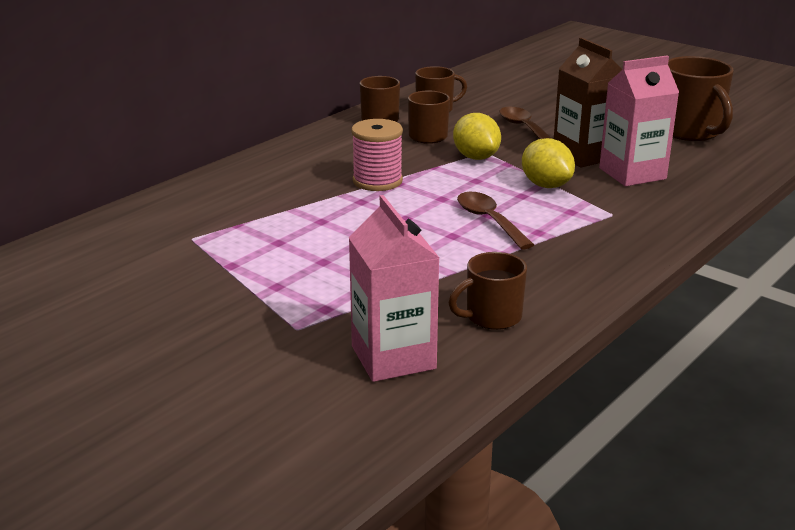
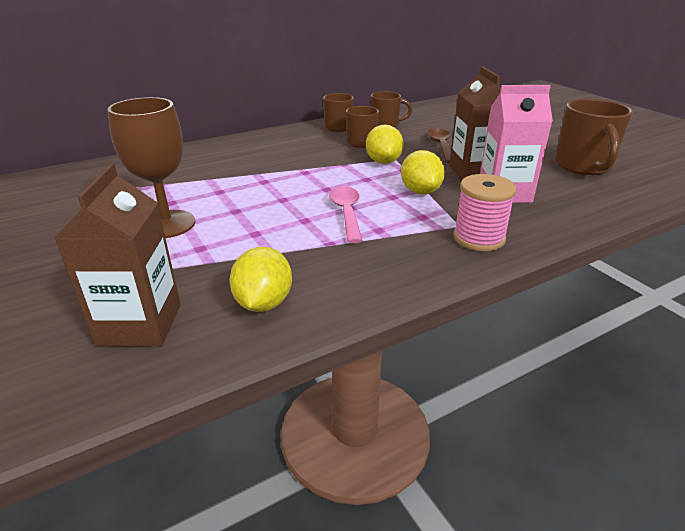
camera: 20 degrees right, 5 degrees up
(304, 266) = (167, 224): none -> brown goblet
(377, 181) = (292, 168): pink spool -> pink spool (479, 238)
(393, 357) = (140, 324): pink carton -> brown carton
(489, 221) = (346, 213): brown spoon -> pink spoon
(491, 317) = (263, 303): brown mug -> yellow lemon

